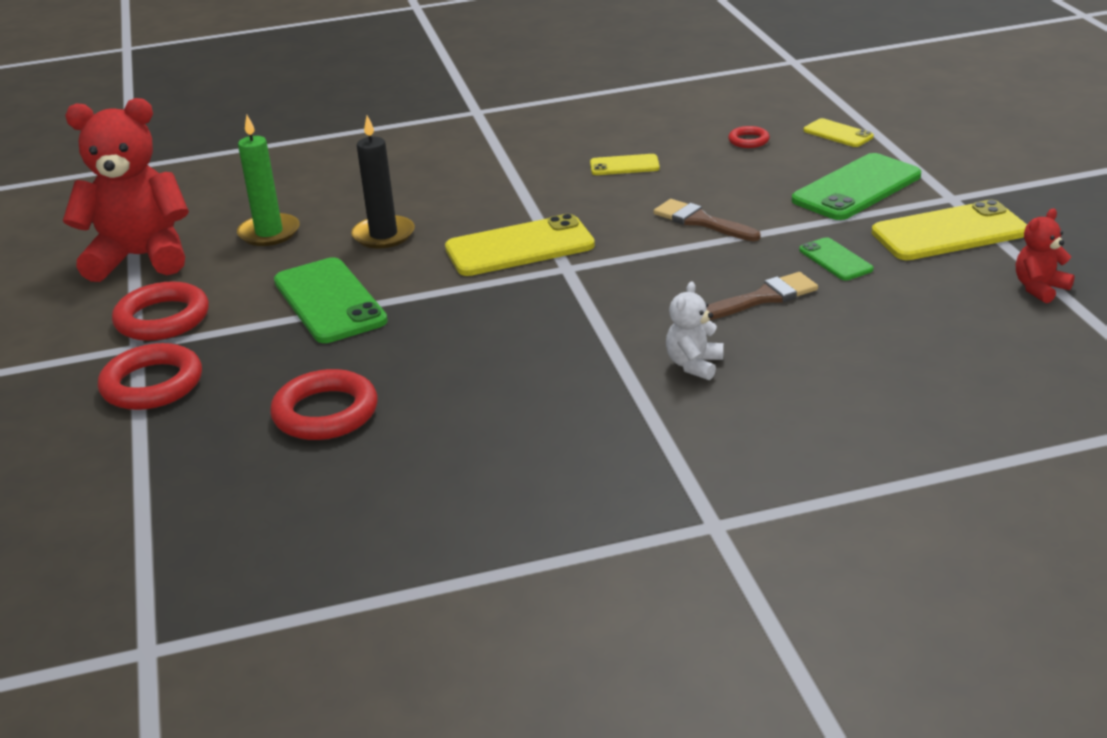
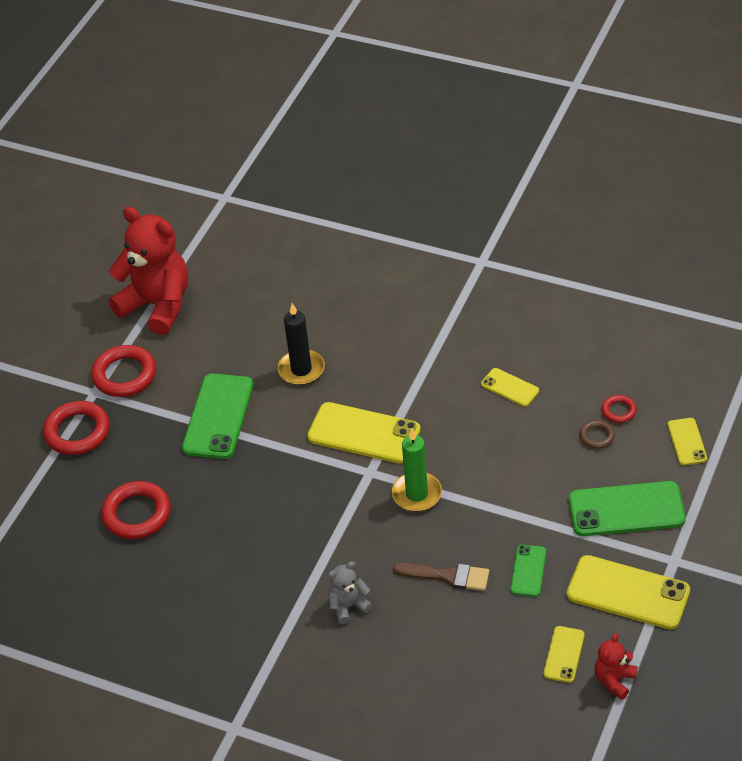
camera: 40 degrees right, 15 degrees up
(269, 233) = (242, 325): green candle -> green candle (417, 494)
(694, 365) = (348, 606): white teddy bear -> grey teddy bear
(701, 221) = (492, 479): brown brush -> none
(754, 160) = (597, 436): none -> brown ring
(965, 295) = (564, 654): none -> yellow phone
(1039, 288) = (614, 680): red teddy bear -> red teddy bear turned 60 degrees counterclockwise

